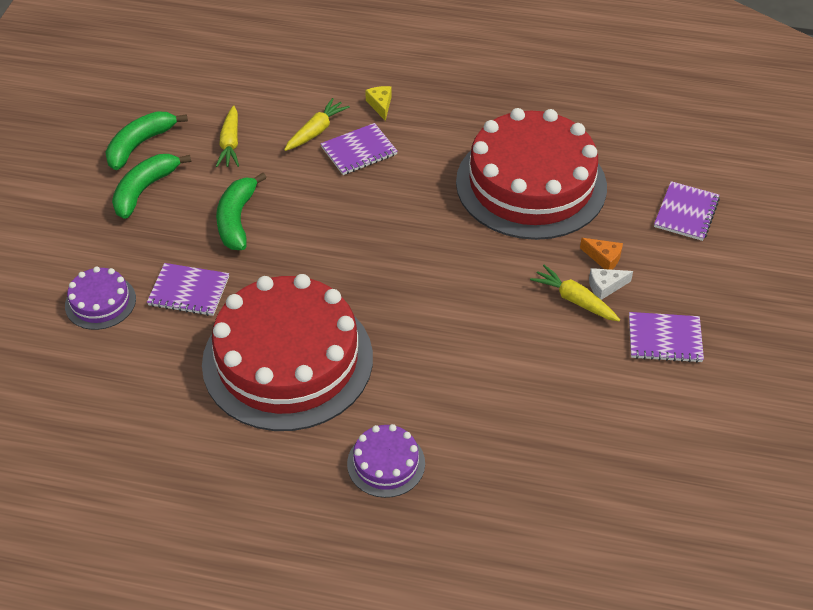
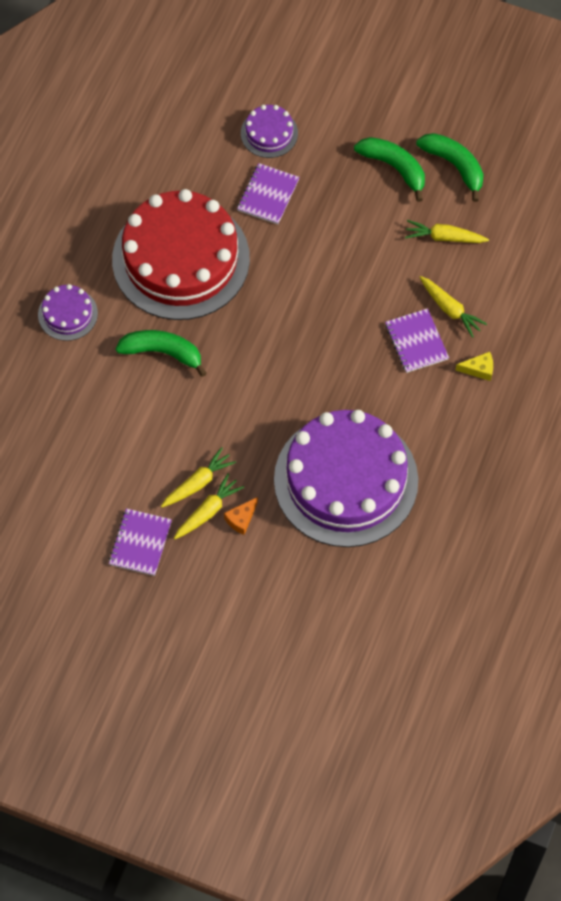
camera: 100 degrees right, 15 degrees up
(237, 219) = (344, 235): green banana -> green banana (162, 353)
(531, 184) = (346, 480): red cake -> purple cake
(605, 287) = (207, 511): white cheese -> yellow carrot
(686, 213) = (283, 606): purple notebook -> none

